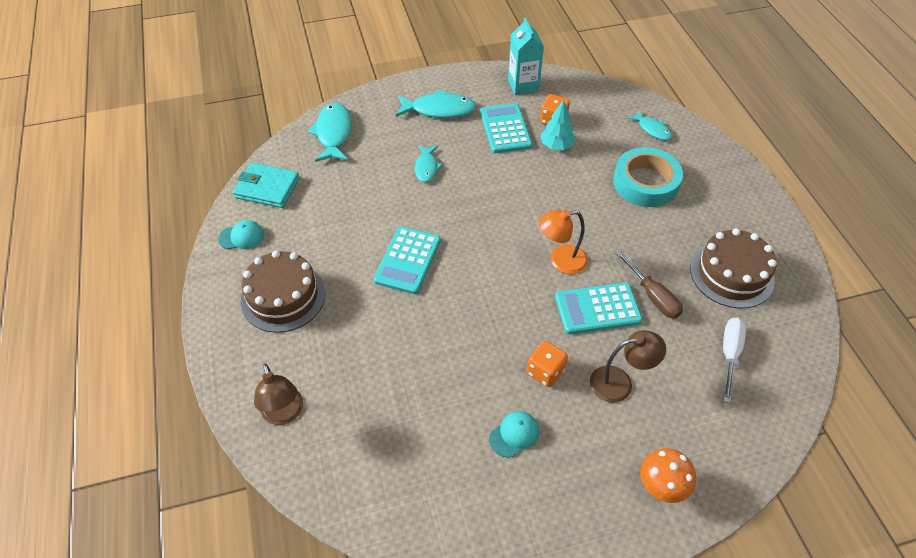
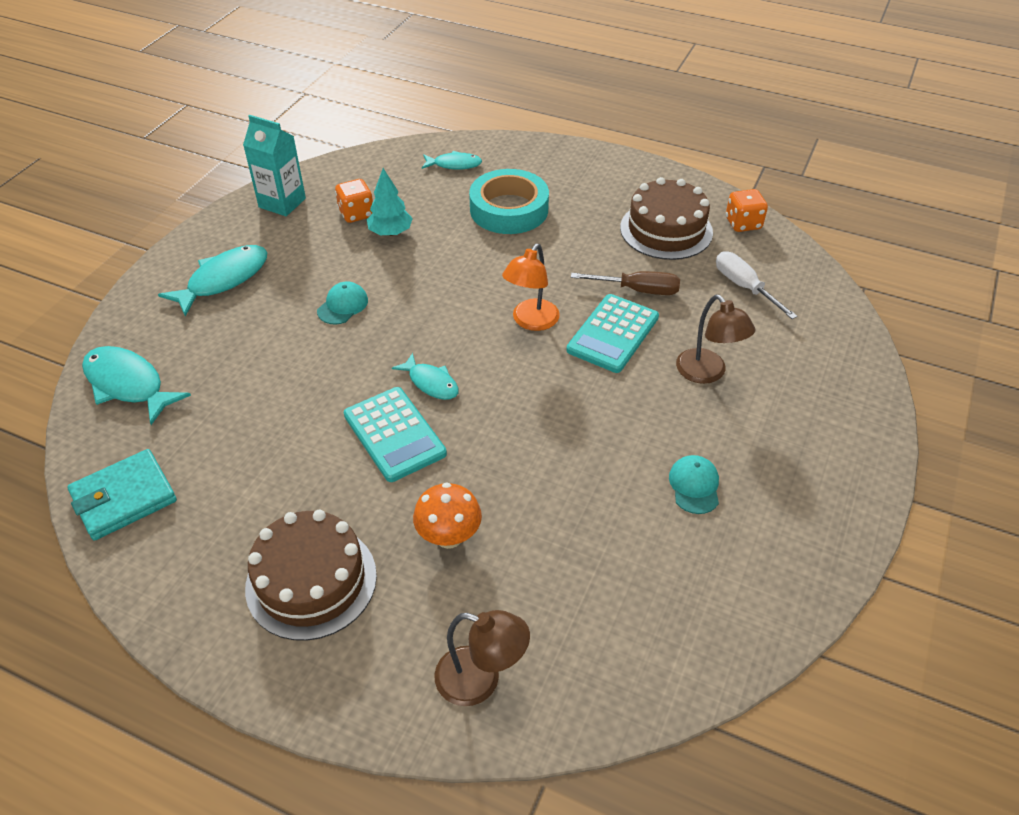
camera: 50 degrees left, 5 degrees down
(241, 237) = (167, 570): turquoise cap -> turquoise cap (343, 305)
(426, 168) = (289, 340): turquoise fish -> turquoise fish (431, 383)
(505, 129) = (320, 251): turquoise calculator -> none
(545, 371) = (645, 416): orange dice -> orange dice (743, 223)
(620, 383) = (707, 373): brown lamp -> brown lamp turned 120 degrees clockwise
(661, 486) = (836, 418): orange mushroom -> orange mushroom (449, 537)

